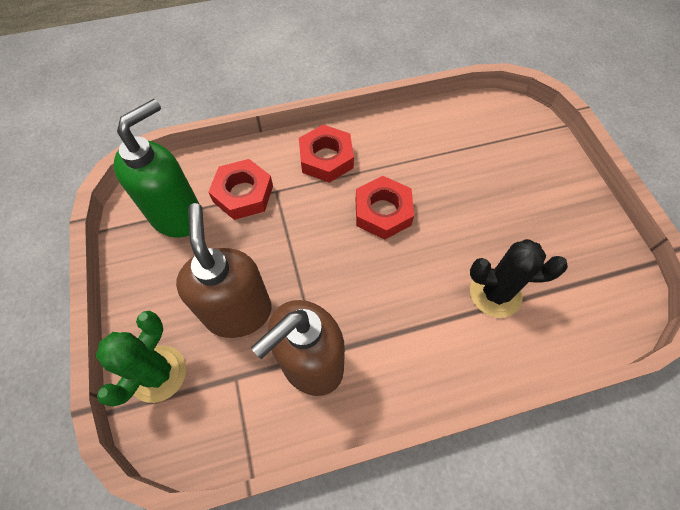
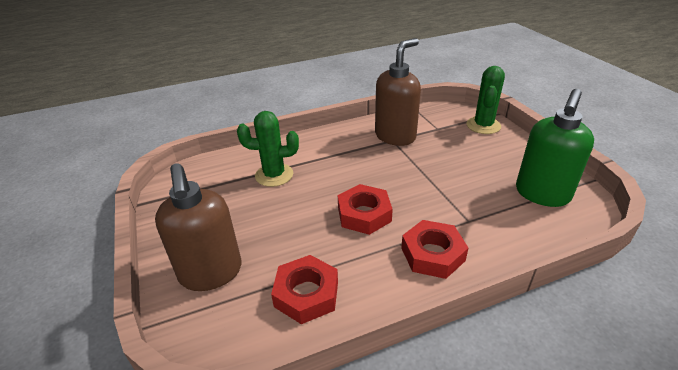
camera: 175 degrees right, 25 degrees down
(238, 312) = (452, 151): brown soap dispenser -> brown soap dispenser (211, 273)
(243, 194) = (497, 215): red nut -> red nut (306, 294)
(495, 293) = (274, 175): black cactus -> green cactus

